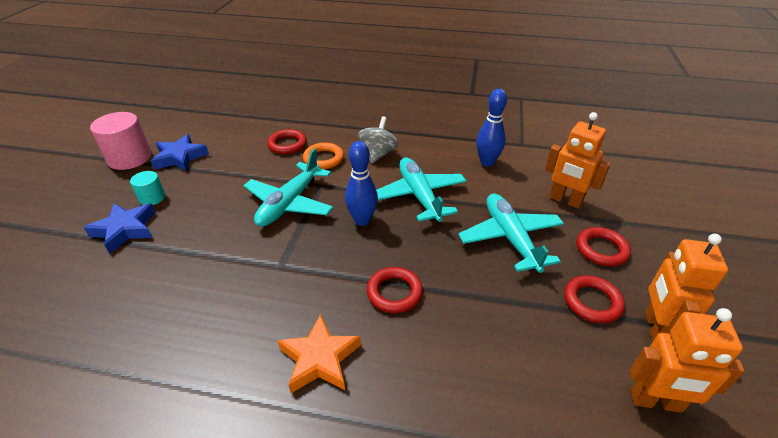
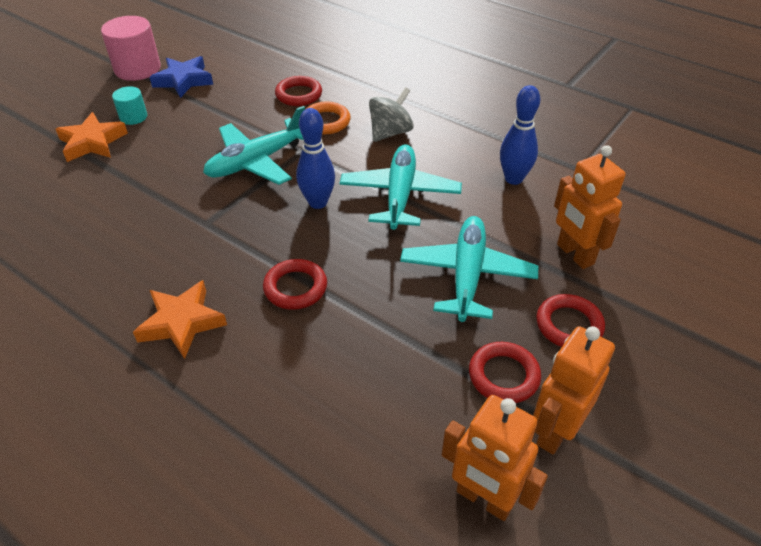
camera: 25 degrees right, 5 degrees up
(125, 230) = (92, 142): blue star -> orange star

